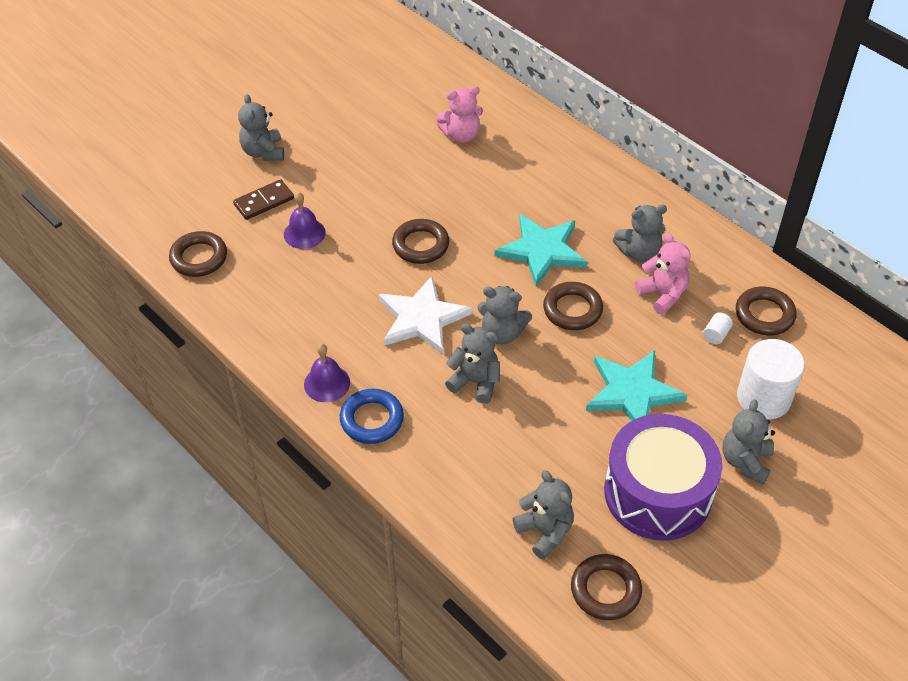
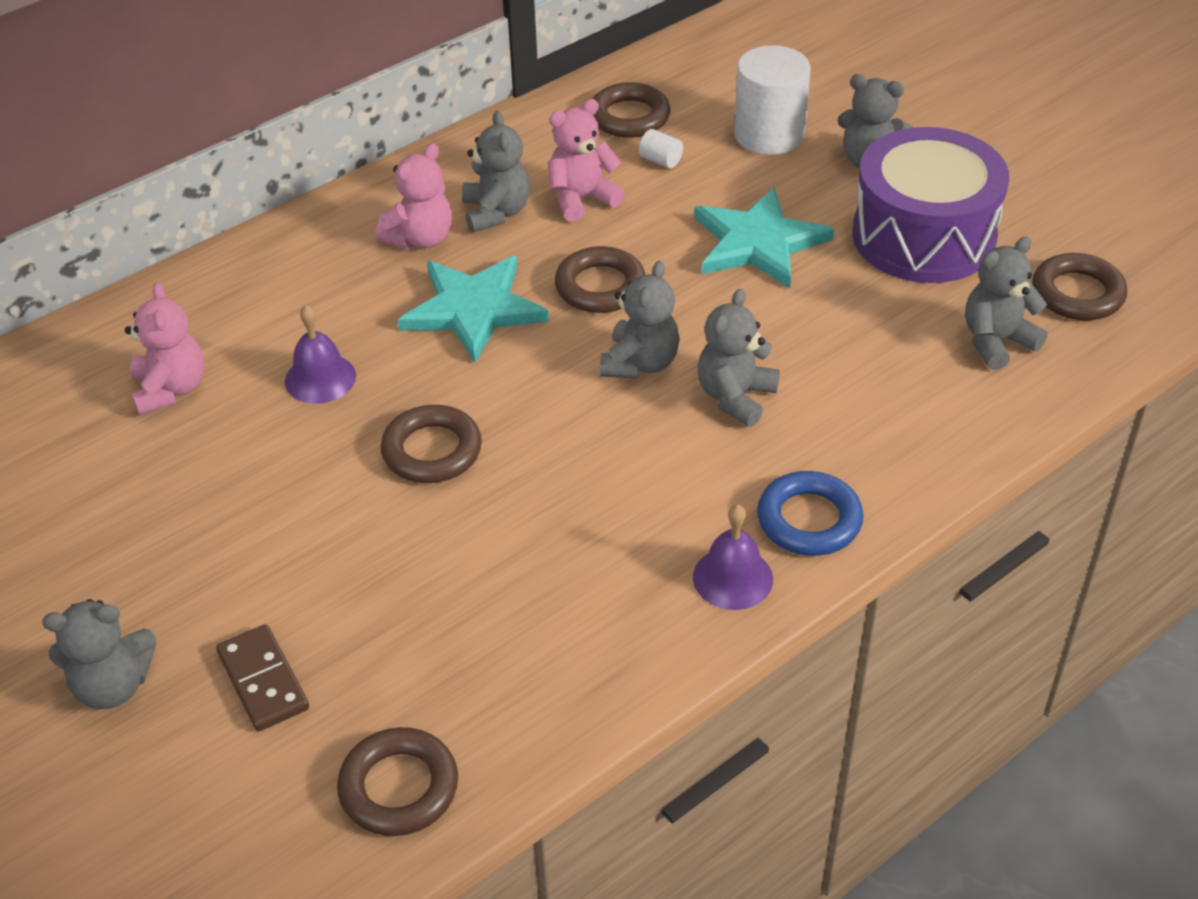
camera: 85 degrees left, 5 degrees down
(304, 233) = (367, 613): purple bell -> purple bell (320, 378)
(422, 318) = (599, 454): white star -> none
(606, 219) = (420, 238): none -> pink teddy bear

